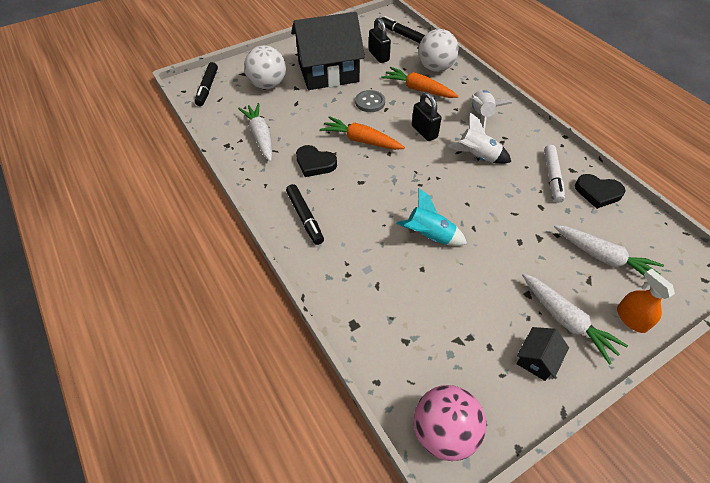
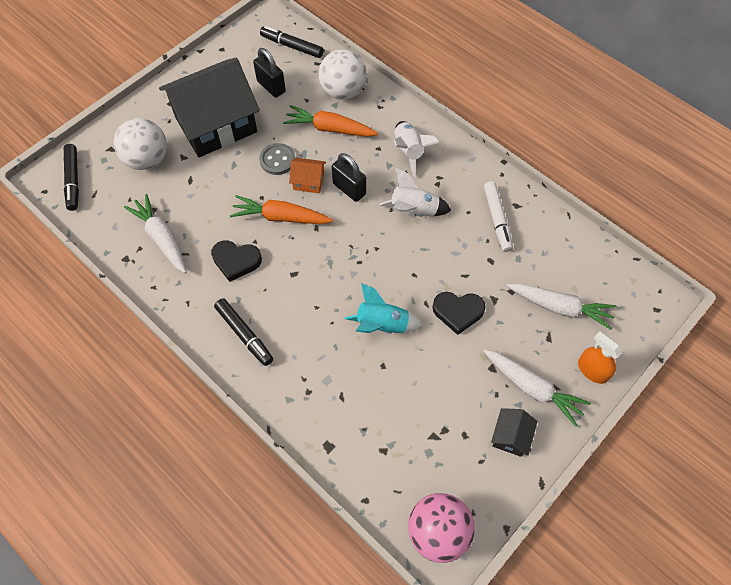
camera: 15 degrees left, 10 degrees up
(391, 121) = (308, 181): none -> orange house
(597, 193) = (546, 229): black heart -> black heart (458, 312)

